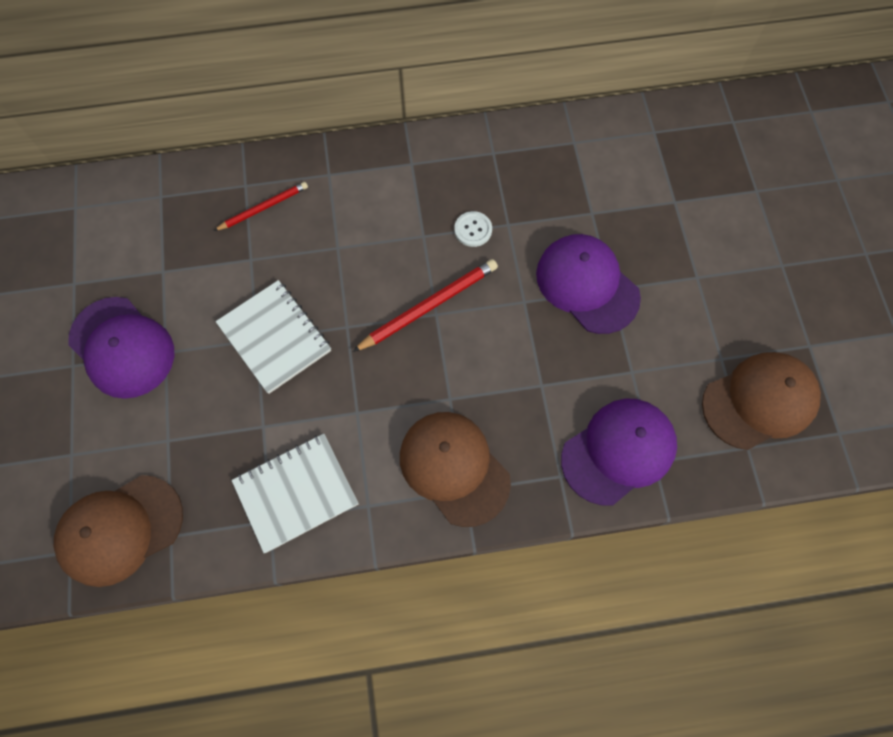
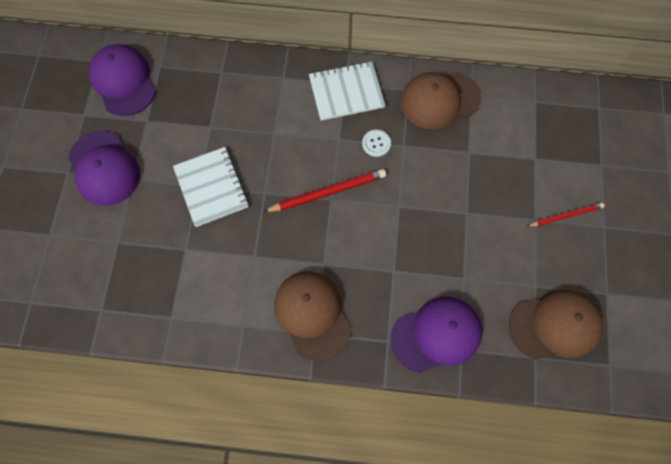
camera: 15 degrees right, 0 degrees up
(120, 530) = (68, 296): brown cap -> brown cap (439, 100)
(263, 207) = (229, 91): red pencil -> red pencil (565, 215)
(296, 492) = (195, 302): white notebook -> white notebook (346, 92)
(587, 285) = (449, 205): purple cap -> purple cap (123, 81)

